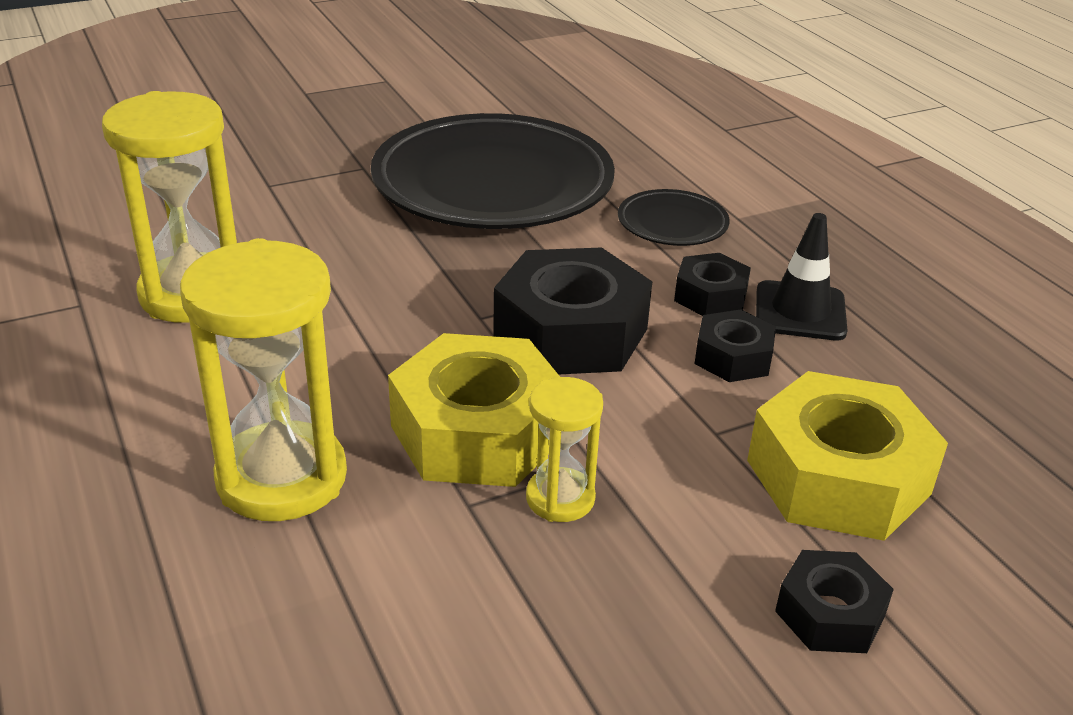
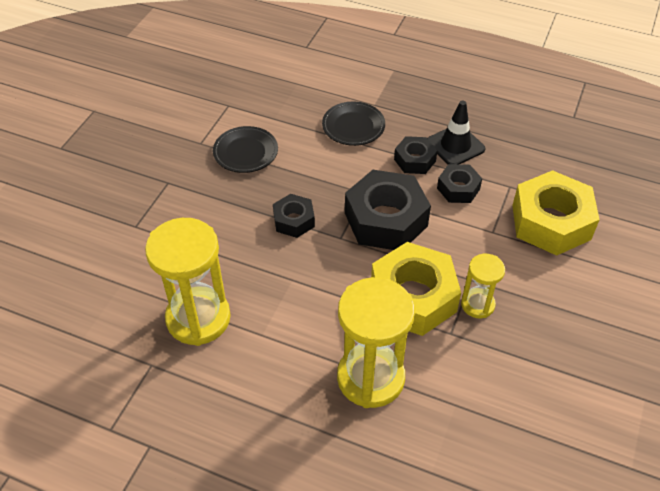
camera: 40 degrees left, 15 degrees up
(493, 184) = (245, 152): black plate -> black plate, size x0.44
(829, 613) = (606, 284): black nut -> black nut (294, 220)

